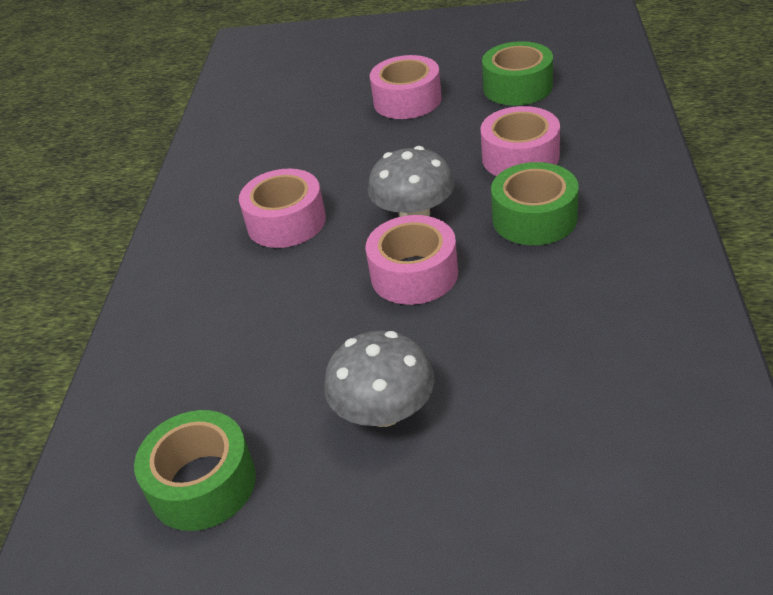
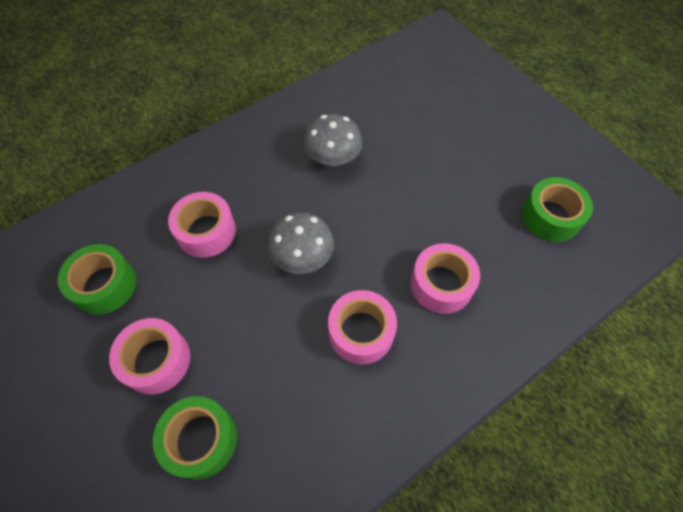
camera: 135 degrees left, 20 degrees up
(384, 411) = (452, 175): grey mushroom -> grey mushroom (333, 157)
(414, 274) = (356, 221): pink tape -> pink tape (441, 284)
(534, 218) = (268, 191): green tape -> green tape (200, 440)

